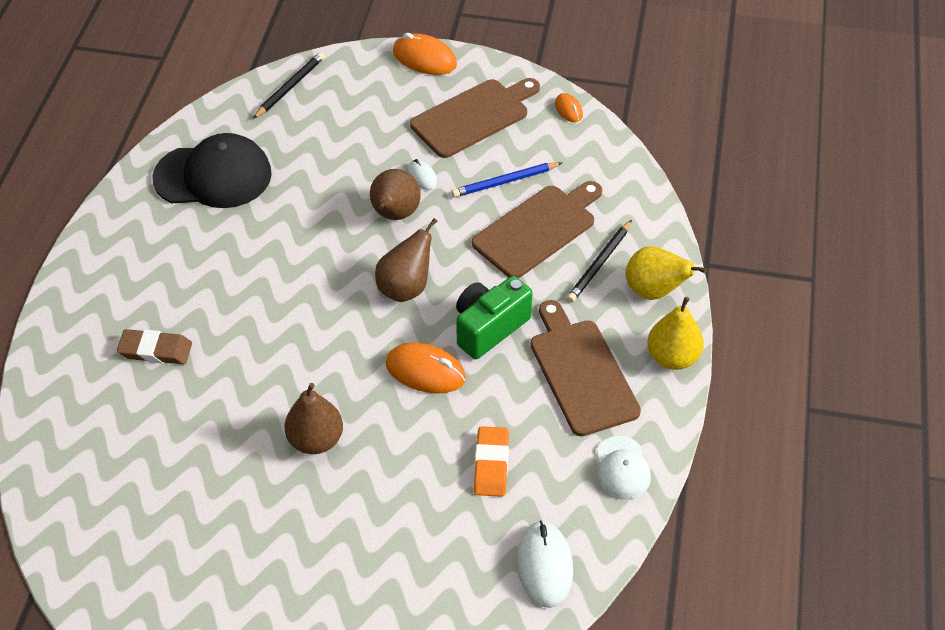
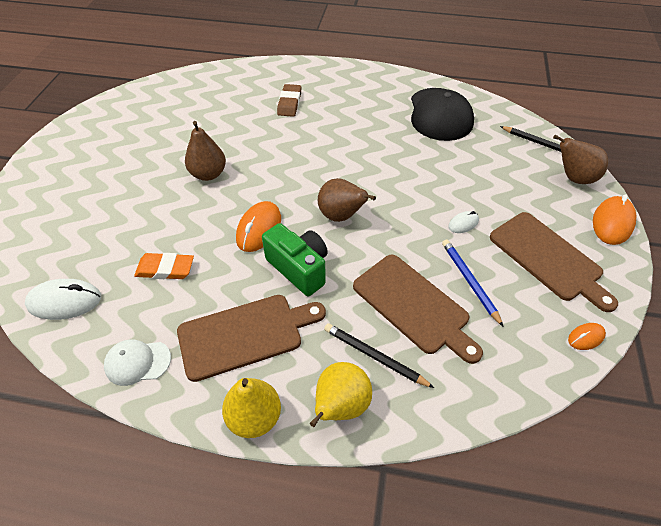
camera: 90 degrees right, 0 degrees up
(394, 215) = (417, 207): brown pear -> brown pear (574, 178)

